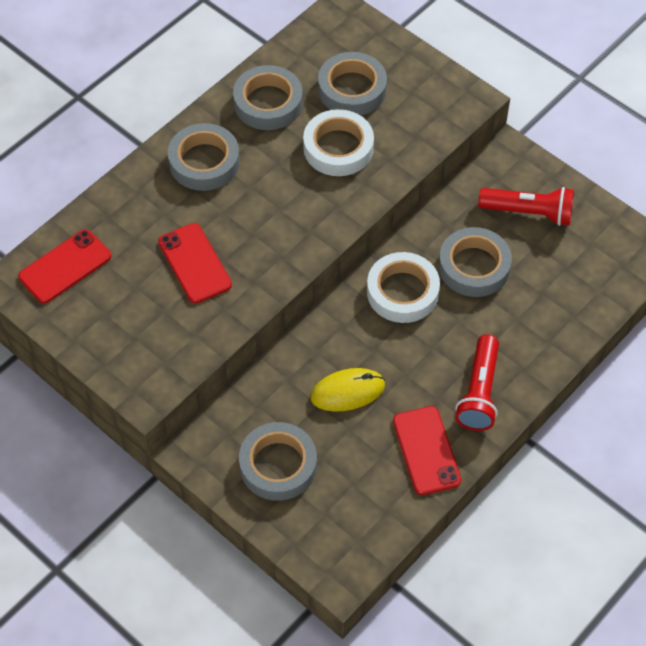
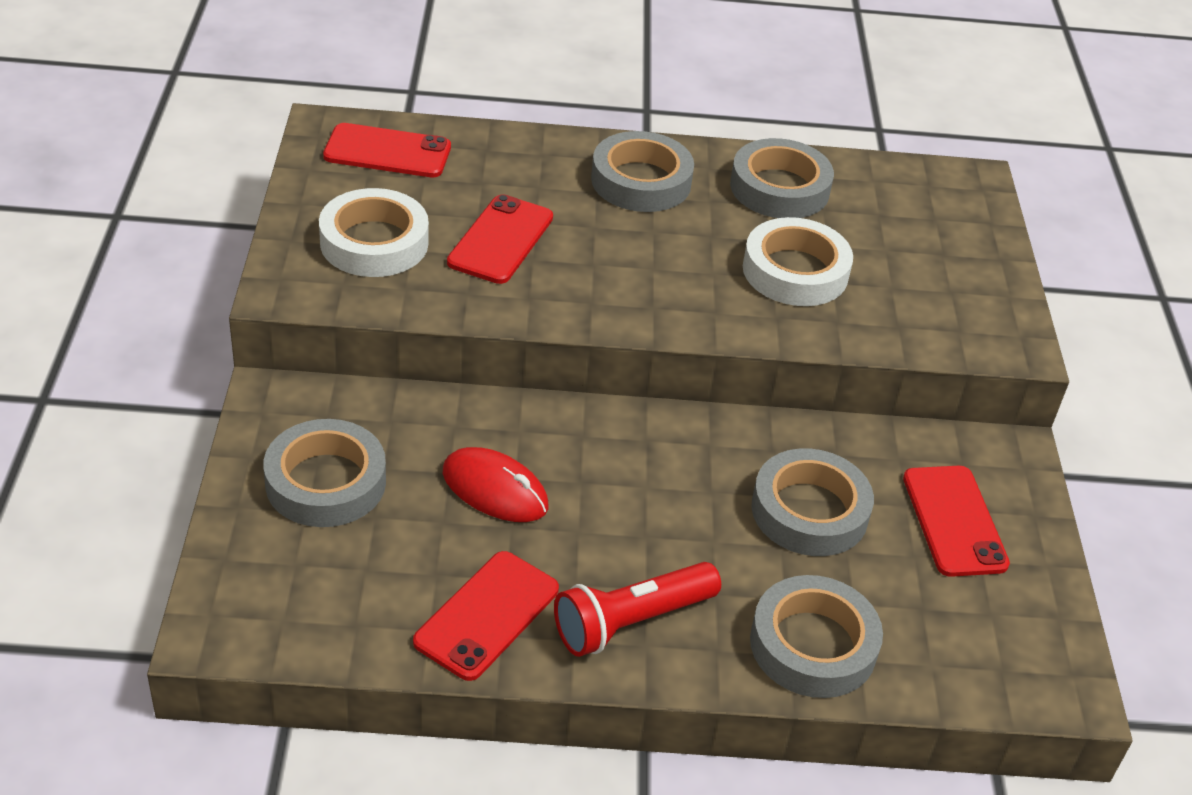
camera: 45 degrees right, 15 degrees down
(347, 391) = (495, 489): yellow mouse -> red mouse
(352, 89) = (887, 241): grey tape -> grey tape (813, 645)
(402, 292) = (692, 463): white tape -> white tape (374, 242)
(528, 212) = (954, 521): red flashlight -> red phone

